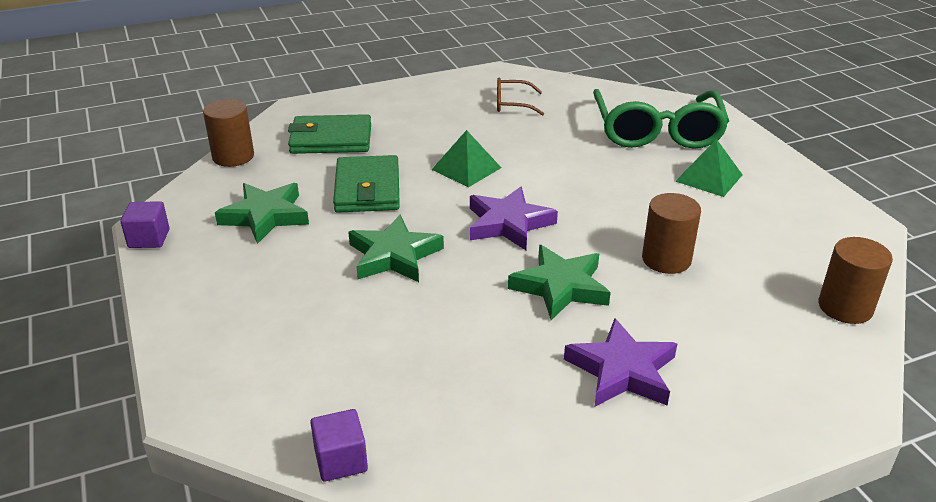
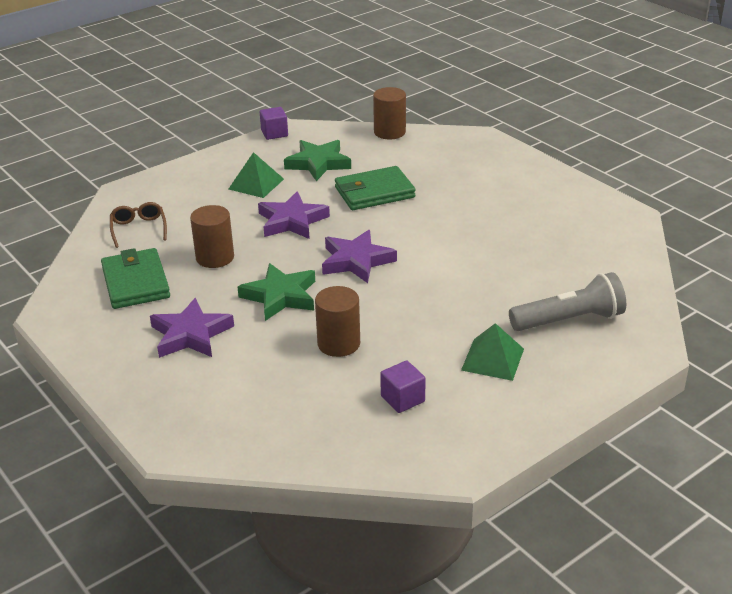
camera: 75 degrees right, 0 degrees up
(331, 139) = (440, 162): green wallet -> green wallet (136, 282)
(341, 460) = (90, 245): purple cube -> purple cube (402, 399)
(394, 255) = (292, 221): green star -> purple star
(466, 168) = (430, 228): green pyramid -> green pyramid (256, 184)
(512, 104) = (565, 231): brown glasses -> brown glasses (139, 229)
(657, 131) = (569, 320): green glasses -> grey flashlight
(845, 307) = (305, 447): brown cylinder -> brown cylinder (215, 257)

